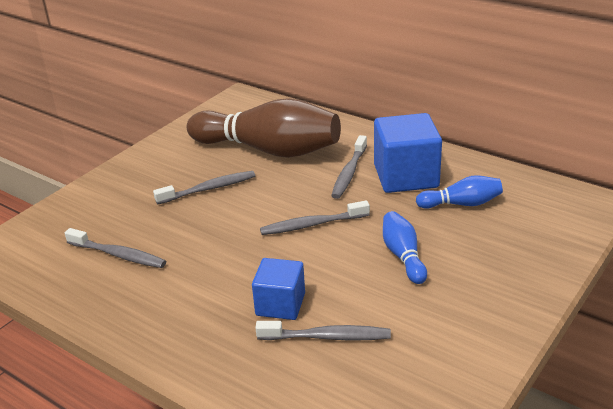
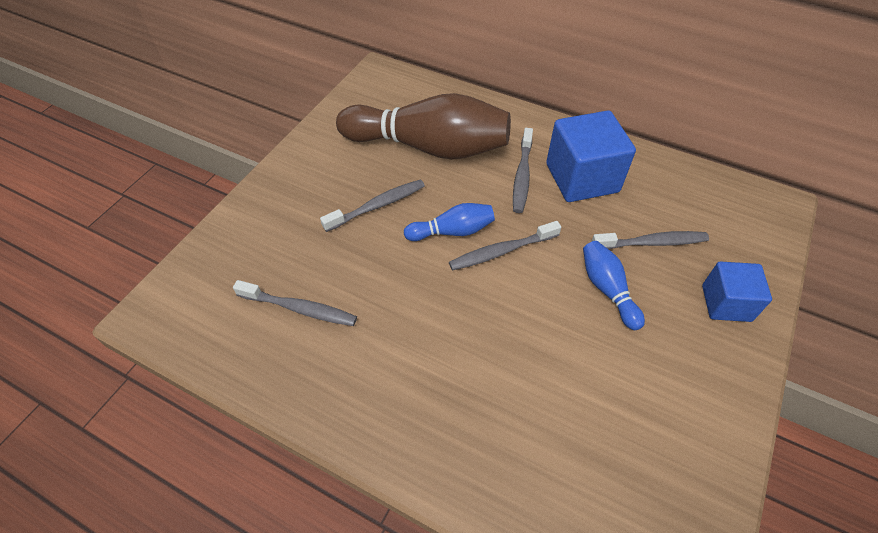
camera: 10 degrees left, 20 degrees up
(280, 304) = (496, 368): blue cube -> blue cube (726, 303)
(327, 337) = (558, 411): grey toothbrush -> grey toothbrush (652, 243)
(461, 204) = (648, 213): blue bowling pin -> blue bowling pin (452, 231)

